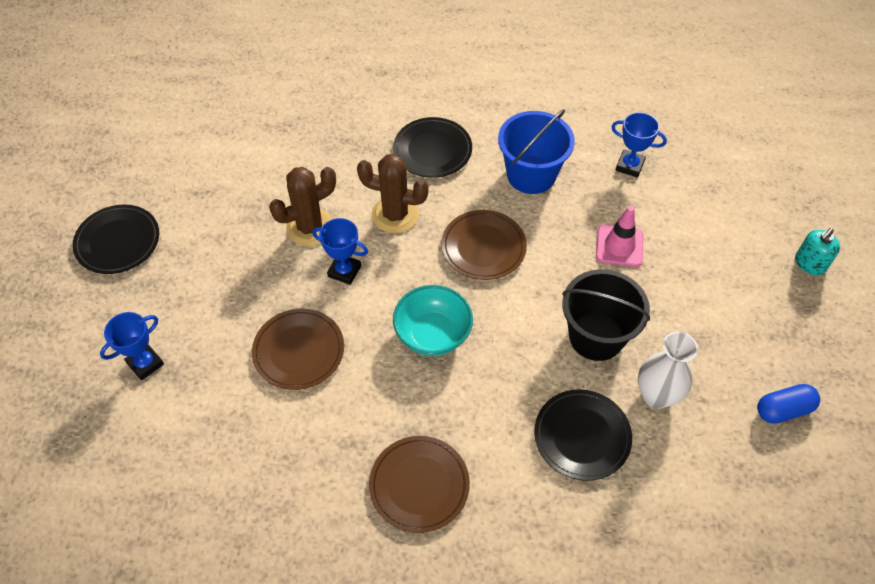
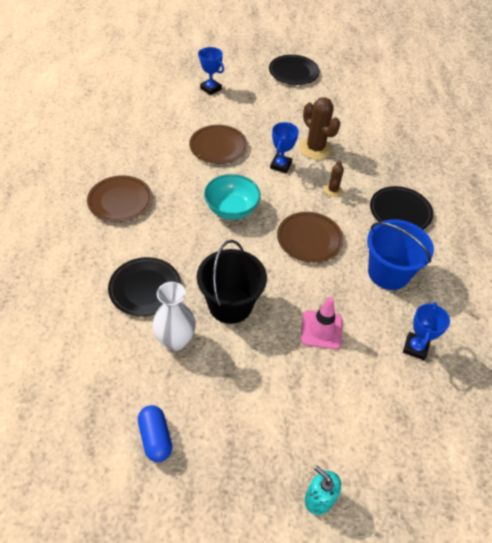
camera: 85 degrees right, 5 degrees down
(395, 215) = (333, 190): brown cactus -> brown cactus, size x0.54

